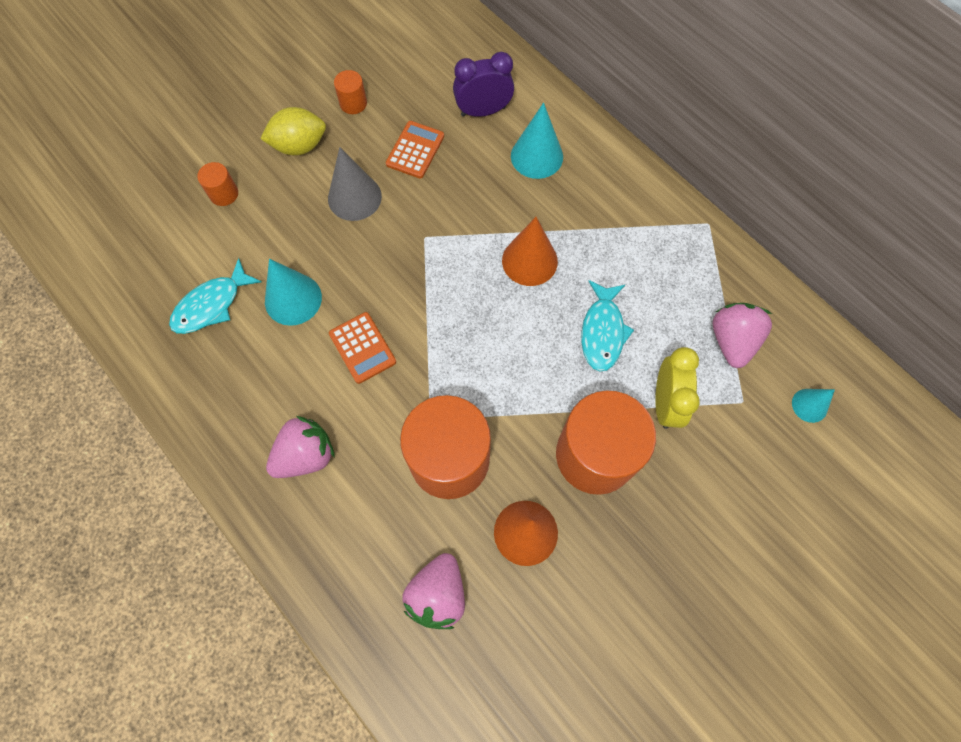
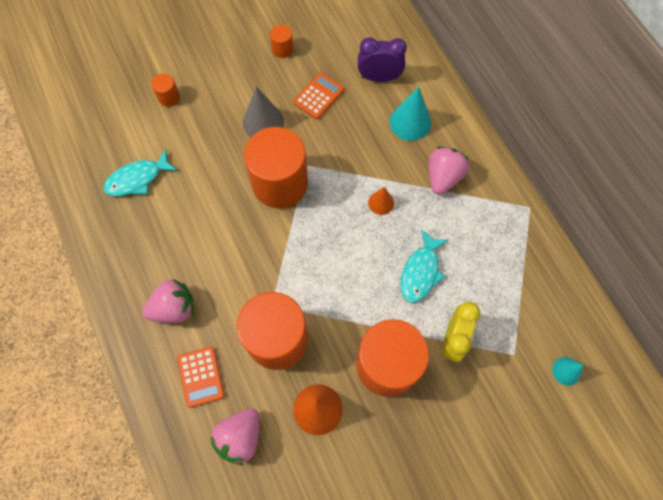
camera: 15 degrees right, 0 degrees up
(293, 299) = (197, 189): turquoise cone -> none
(299, 146) = (233, 73): yellow lemon -> none
(362, 348) = (237, 238): orange calculator -> orange calculator (201, 377)
(397, 267) = (280, 183): none -> orange cylinder
(529, 261) = (381, 203): orange cone -> orange cone, size x0.59
(732, 341) = (520, 304): pink strawberry -> pink strawberry (443, 177)

